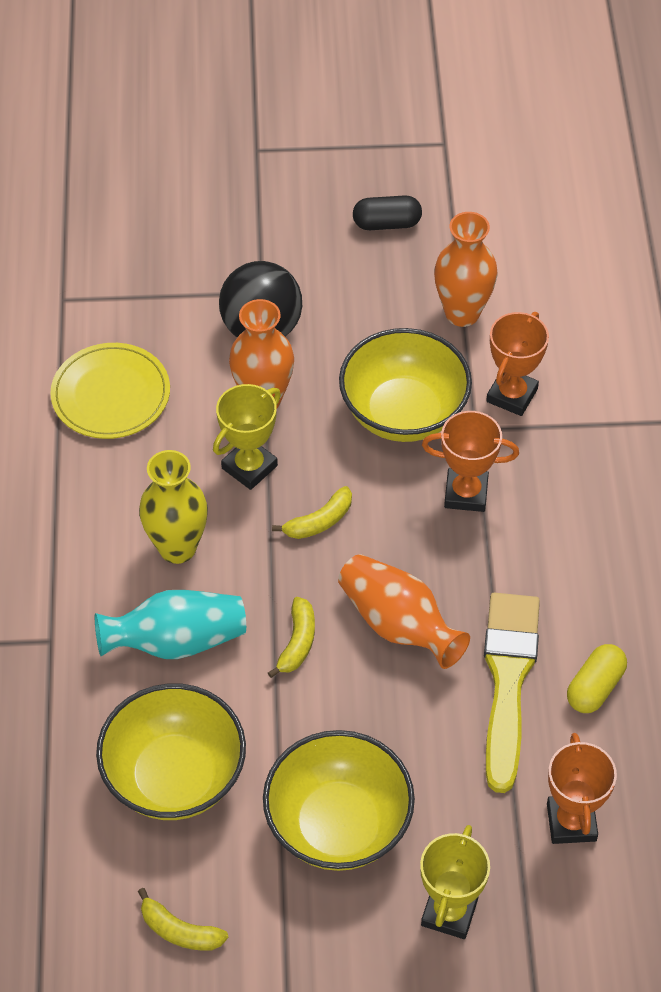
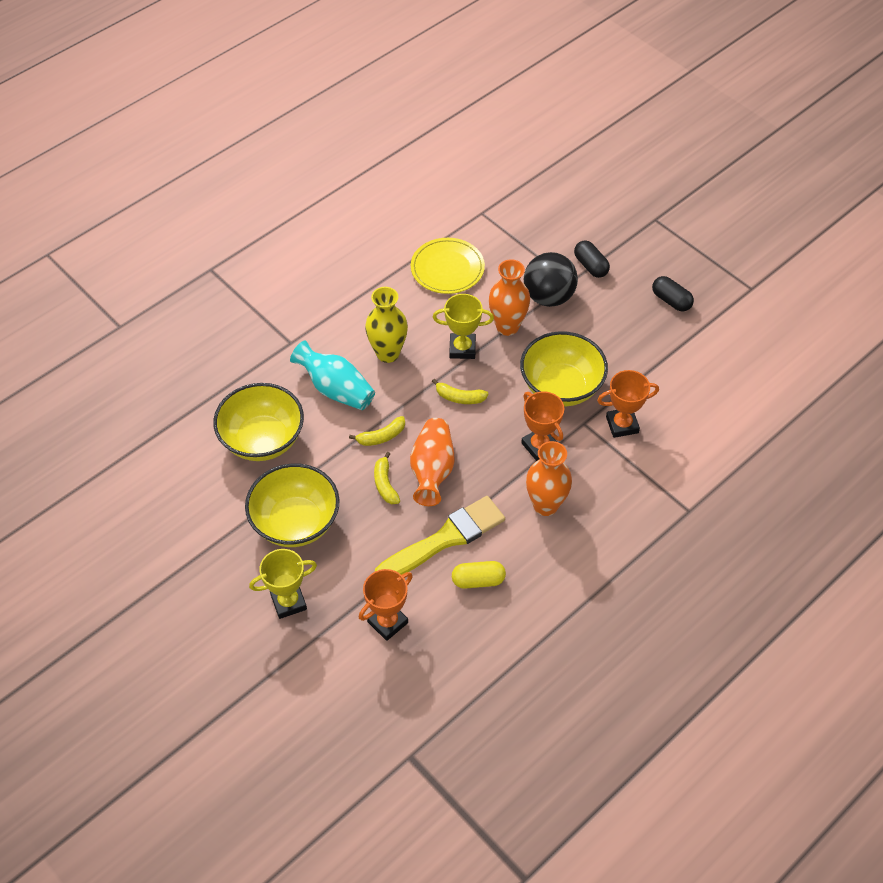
camera: 50 degrees right, 0 degrees up
(179, 930) = (184, 498): yellow banana -> yellow banana (385, 484)
(259, 257) = (590, 266): none -> black capsule
(462, 313) = (650, 369): orange vase -> orange vase (545, 505)

